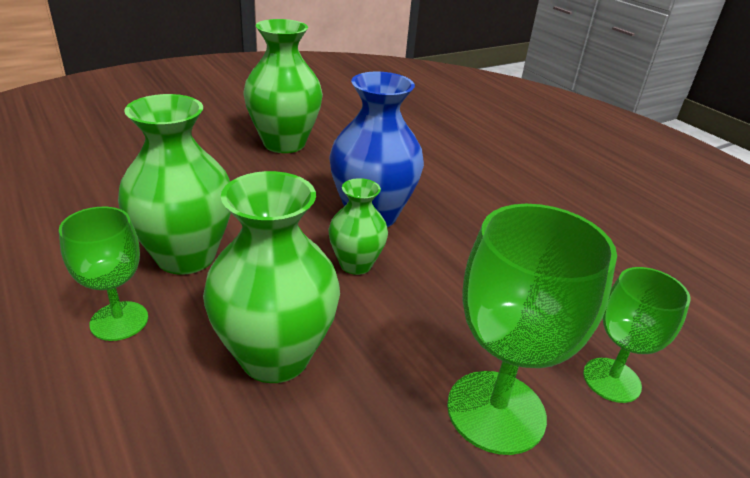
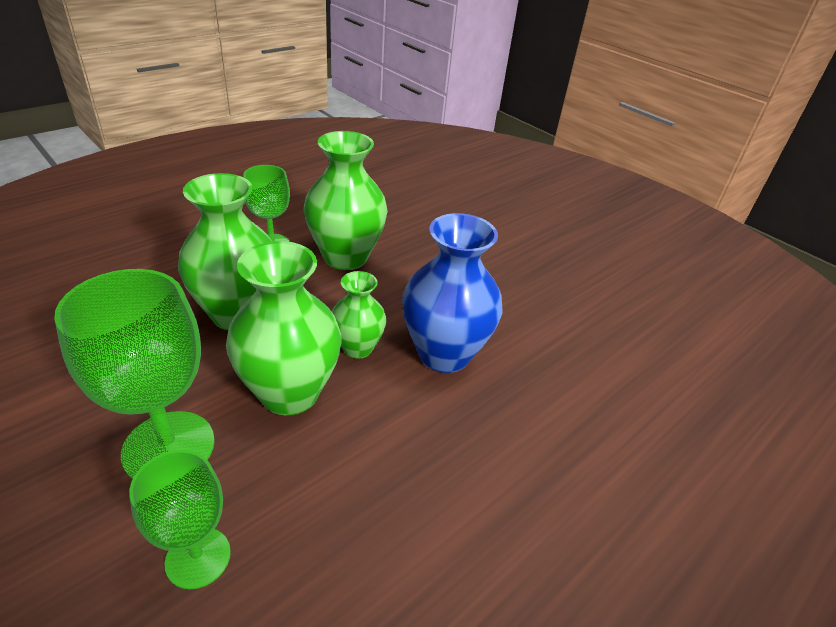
camera: 80 degrees right, 5 degrees up
(284, 143) = (551, 281): green vase -> green vase (289, 393)

